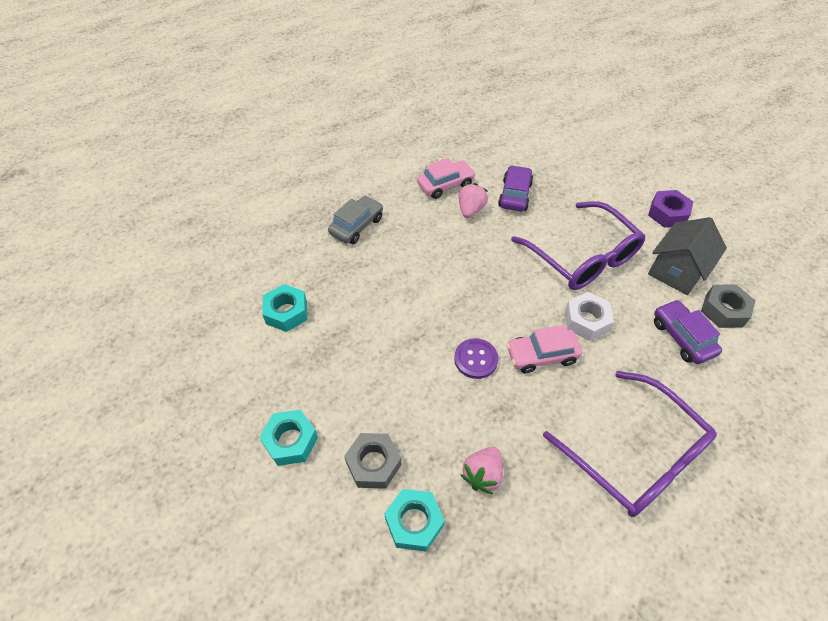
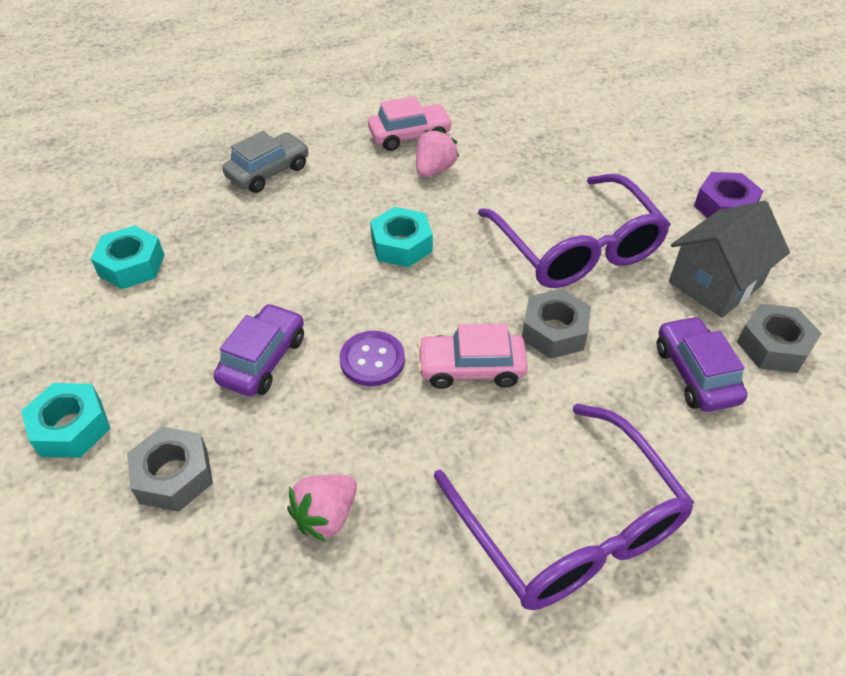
camera: 10 degrees right, 5 degrees down
(414, 522) = (201, 564): turquoise nut -> turquoise nut (401, 245)
(514, 195) = (504, 158): purple car -> purple car (263, 359)
(586, 320) = (554, 331): white nut -> grey nut

